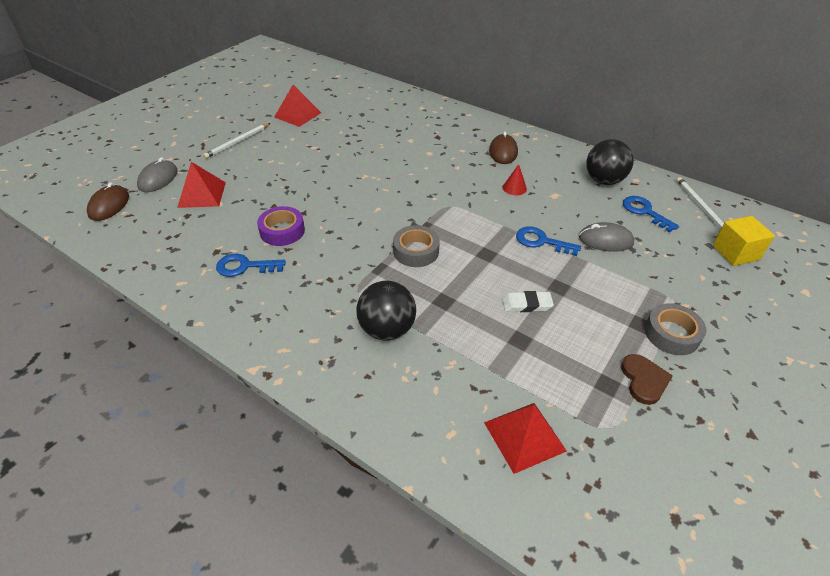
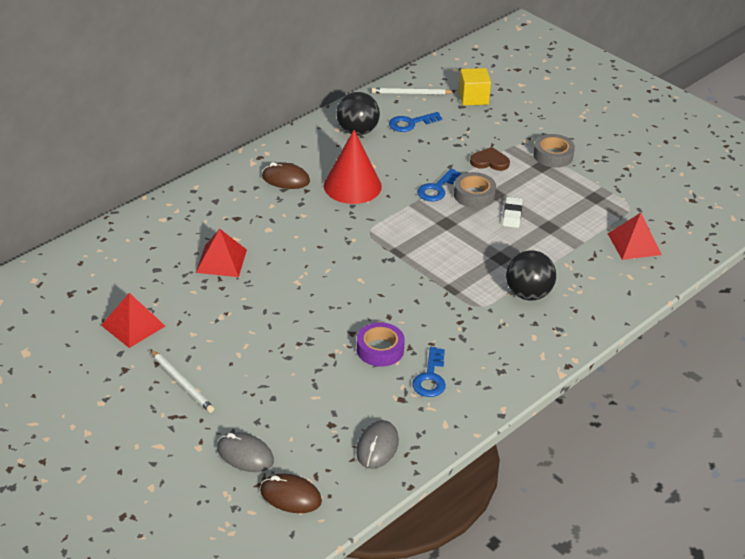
camera: 80 degrees left, 5 degrees down
(202, 194) = (293, 413): red pyramid -> red pyramid (221, 261)
(416, 251) = (433, 263): grey tape -> grey tape (474, 195)
(514, 188) = (352, 186): red cone -> red cone, size x2.36
(605, 240) = (443, 155): grey mouse -> grey mouse (377, 447)
(644, 380) = (593, 180): brown heart -> brown heart (490, 161)

